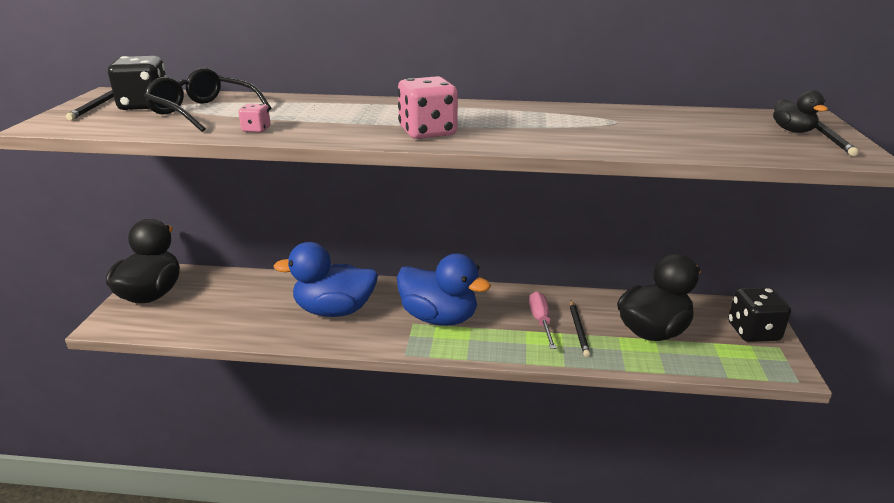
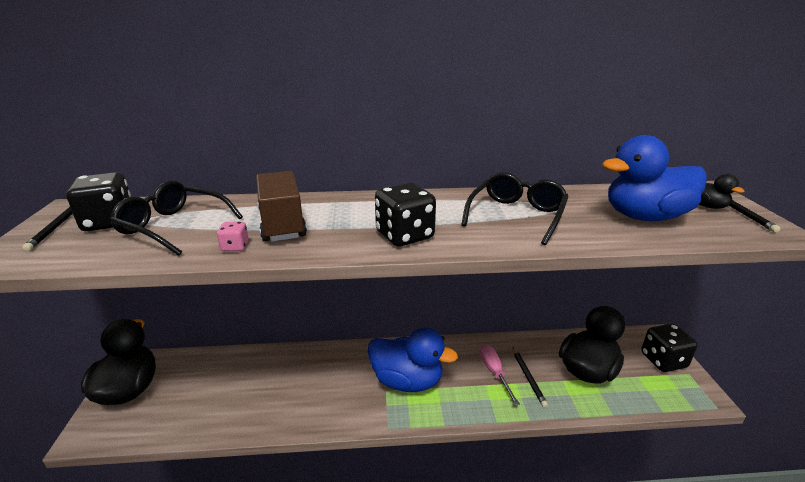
camera: 10 degrees left, 0 degrees up
(308, 116) = (282, 224): none -> brown truck
(334, 310) = (311, 385): blue duck -> blue duck (644, 217)
(427, 132) = (404, 235): pink dice -> black dice
(559, 125) = (516, 215): none -> black glasses

